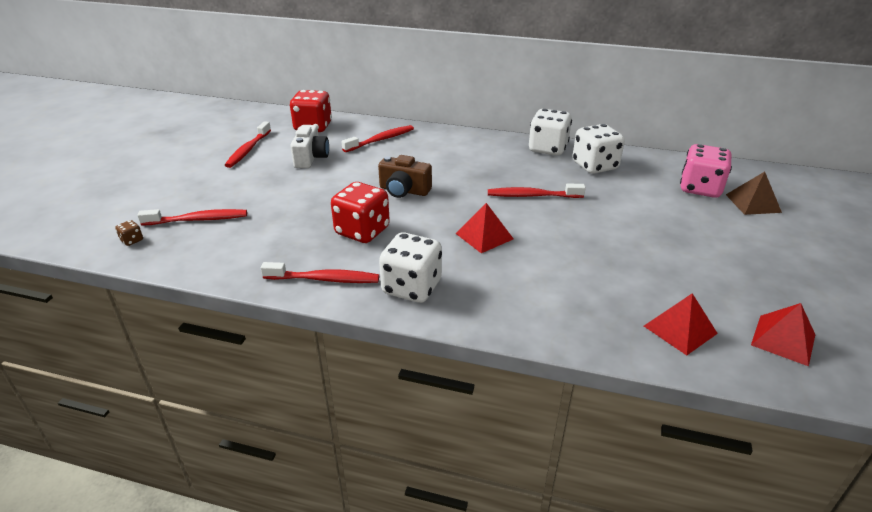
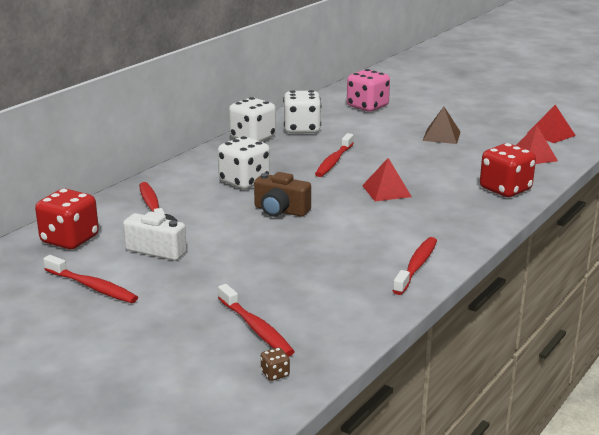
camera: 70 degrees left, 10 degrees down
(198, 220) = (256, 328): red toothbrush -> red toothbrush turned 135 degrees clockwise
(362, 231) = (344, 240): red dice -> red dice (505, 189)
(404, 190) = (280, 211): brown camera -> brown camera turned 75 degrees clockwise
(412, 287) = (447, 231): white dice -> white dice (244, 182)
(753, 203) = (399, 98): brown pyramid -> brown pyramid (441, 136)

